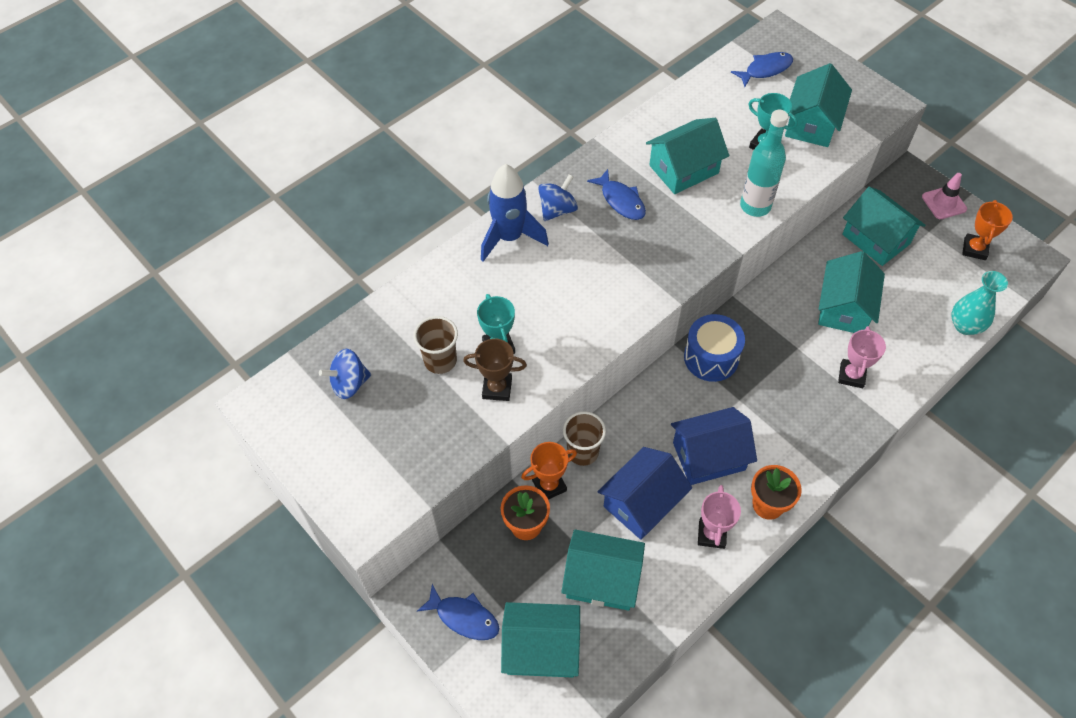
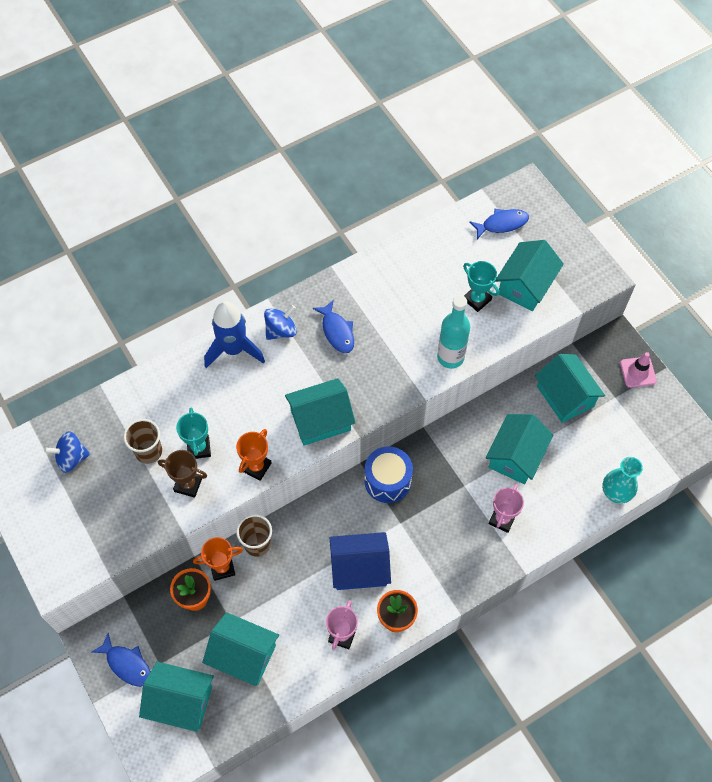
camera: 10 degrees right, 5 degrees up
(642, 503) = (293, 597): blue house -> none
(684, 169) = (399, 311): turquoise house -> turquoise house (320, 420)
(974, 249) = (650, 421): orange trophy -> orange trophy (256, 467)

